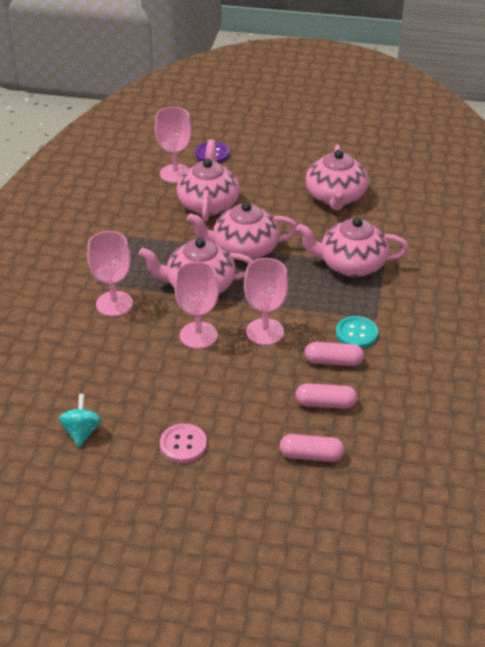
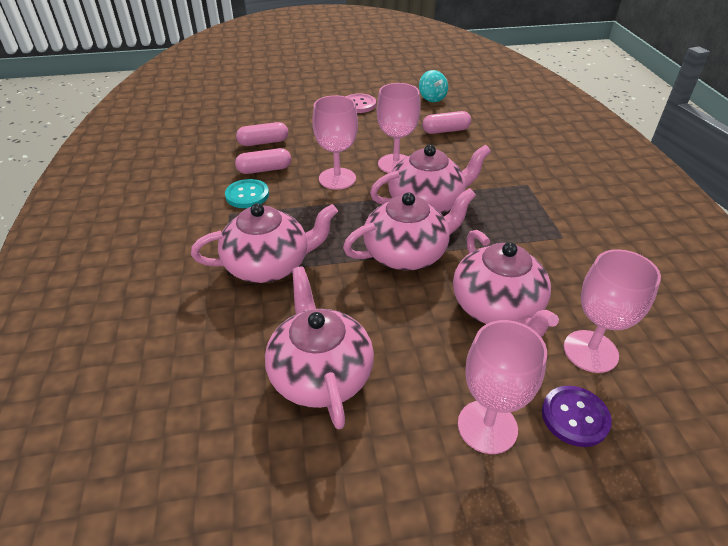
camera: 160 degrees right, 0 degrees up
(114, 304) = (492, 171): pink goblet -> pink goblet (487, 426)
(311, 455) = (265, 115): pink capsule -> pink capsule (445, 131)

